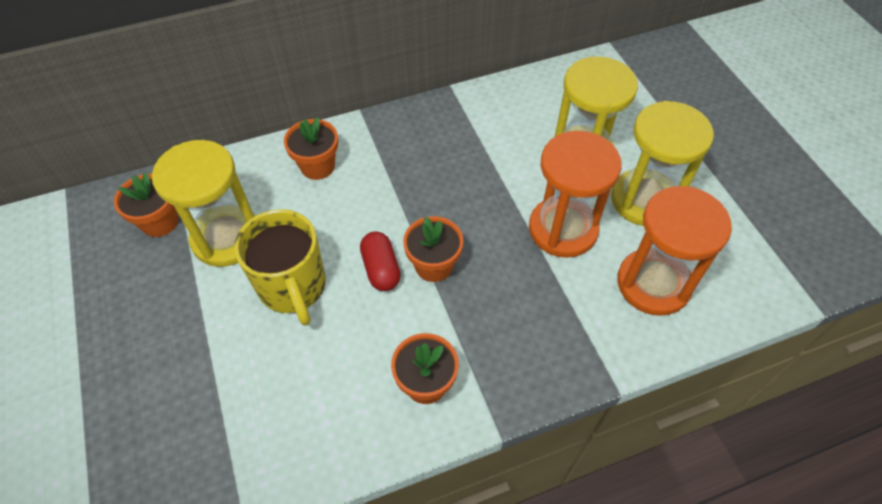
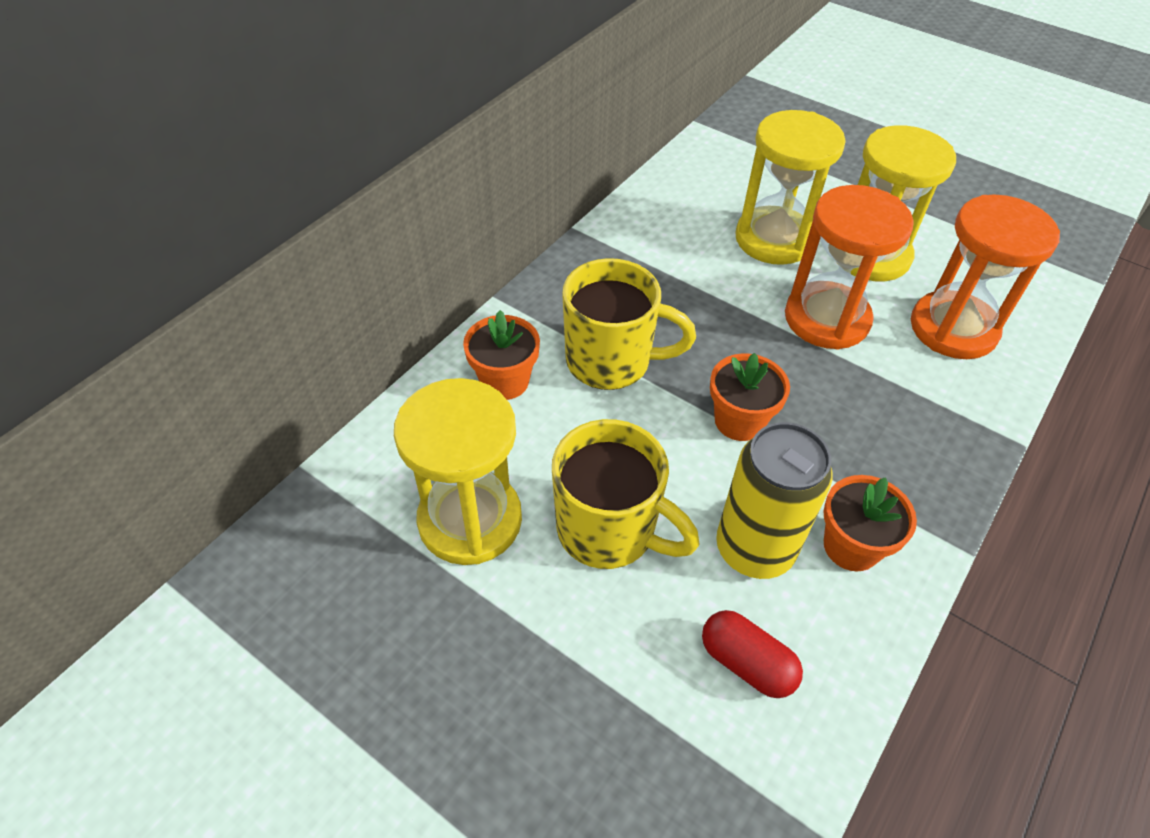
camera: 35 degrees left, 5 degrees down
(160, 222) = (358, 549): orange flower pot -> none
(365, 348) = (754, 549): none -> yellow can
(381, 269) = (688, 455): red capsule -> red capsule (746, 663)
(391, 186) = (611, 361): none -> yellow mug

